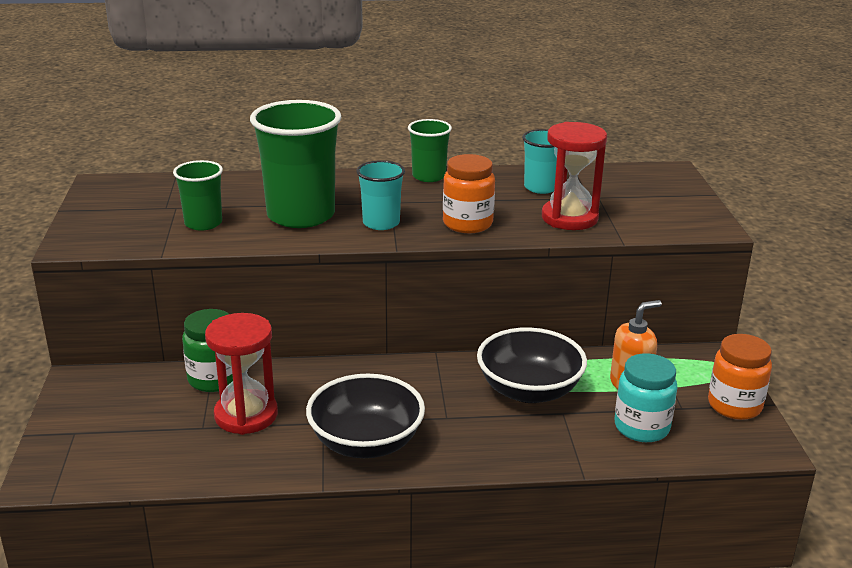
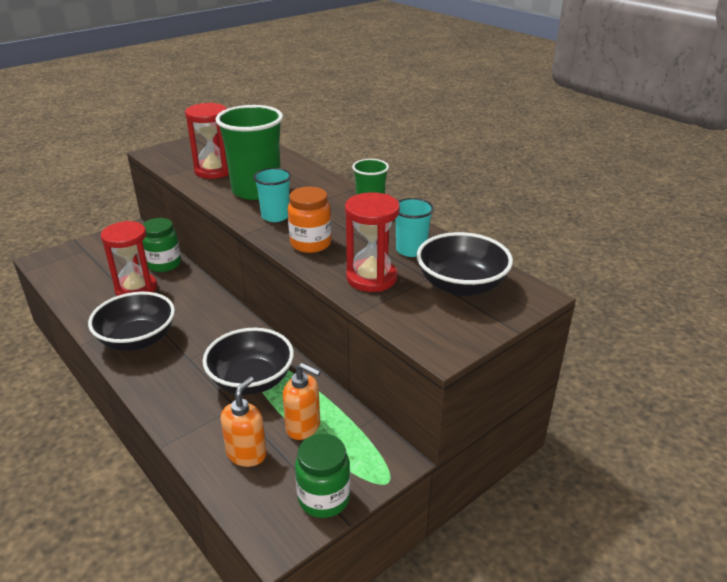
camera: 55 degrees right, 5 degrees up
(203, 223) = (214, 170): green cup -> red hourglass
(626, 189) = (461, 285): none -> black bowl
(641, 427) = (247, 453): turquoise jar -> orange soap dispenser
(734, 406) = (324, 498): orange jar -> green jar

